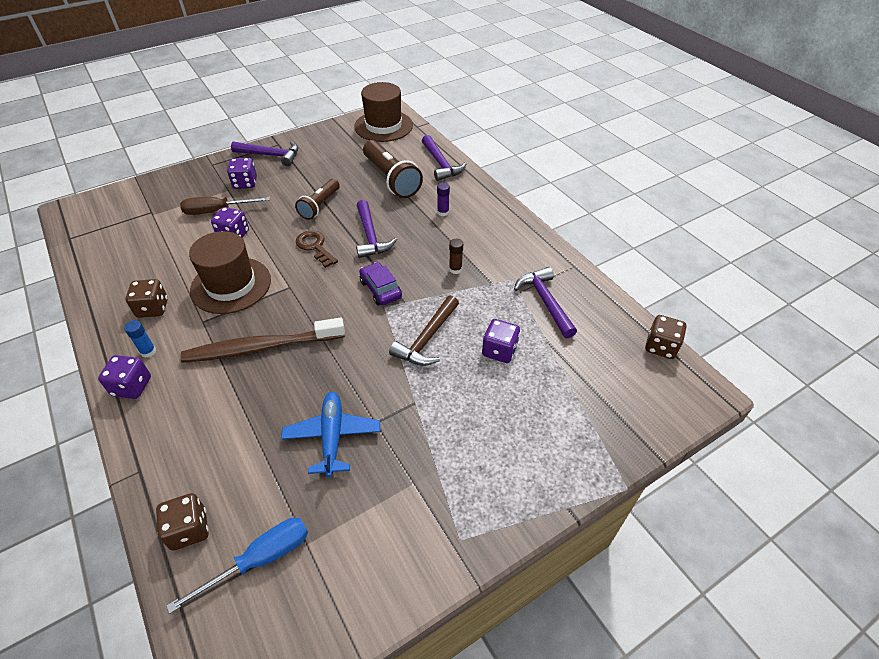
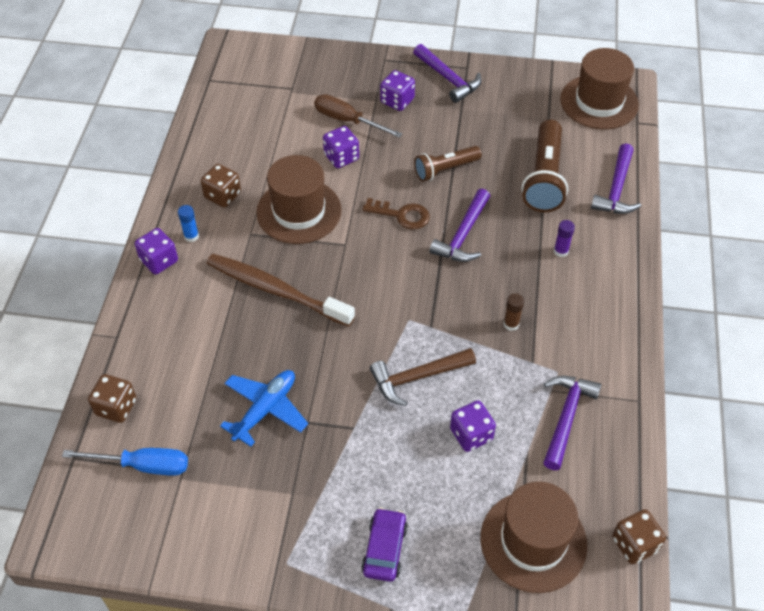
camera: 40 degrees right, 5 degrees up
(315, 247) = (401, 215): brown key -> brown key turned 105 degrees clockwise
(380, 289) = (421, 299): purple car -> purple car (384, 549)
(606, 388) = (533, 541): none -> brown hat

